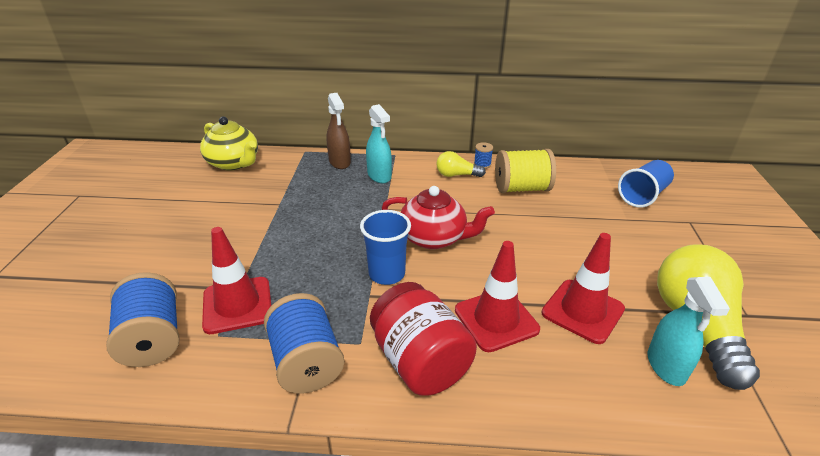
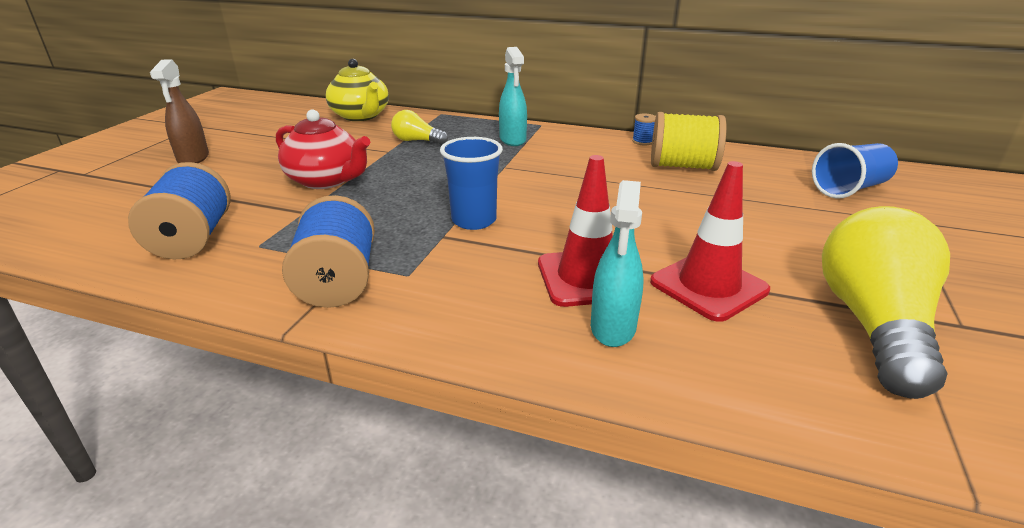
camera: 15 degrees right, 5 degrees down
(237, 305) = (294, 224): red traffic cone -> none
(340, 162) = (474, 125): brown spray bottle -> brown spray bottle (193, 158)
(420, 361) = (469, 301): red jar -> none
(434, 238) = (548, 197): red teapot -> red teapot (326, 180)
(456, 175) = (606, 147): yellow light bulb -> yellow light bulb (417, 141)
(666, 366) = (806, 359): turquoise spray bottle -> turquoise spray bottle (613, 327)

